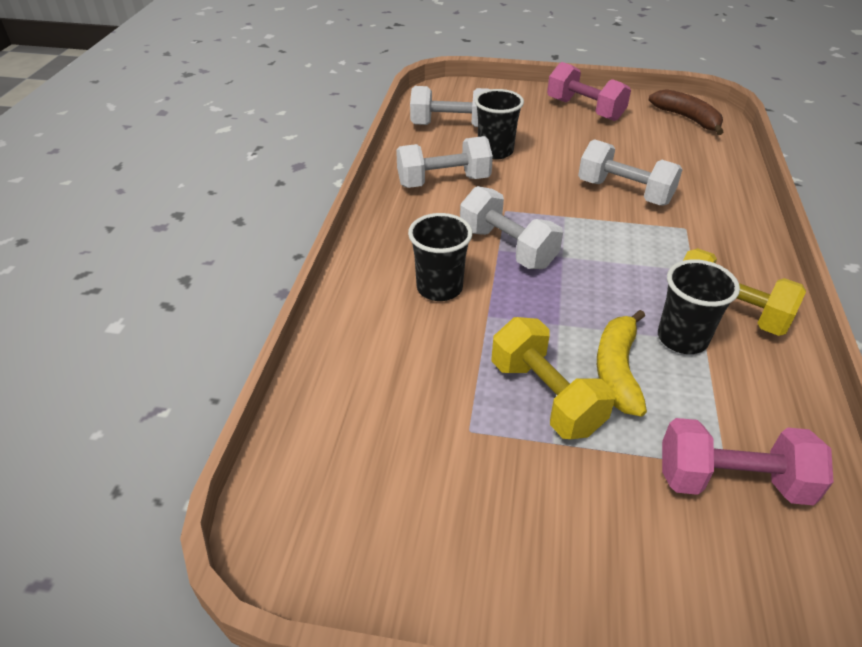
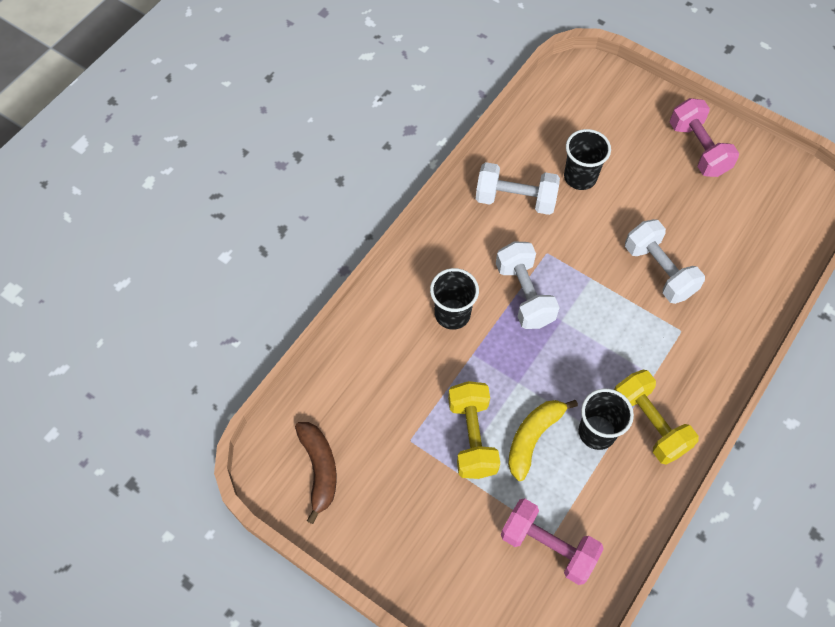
camera: 25 degrees right, 20 degrees up
(451, 125) = (560, 127): white dumbbell -> none
(687, 118) = (788, 198): brown banana -> brown banana (319, 469)

